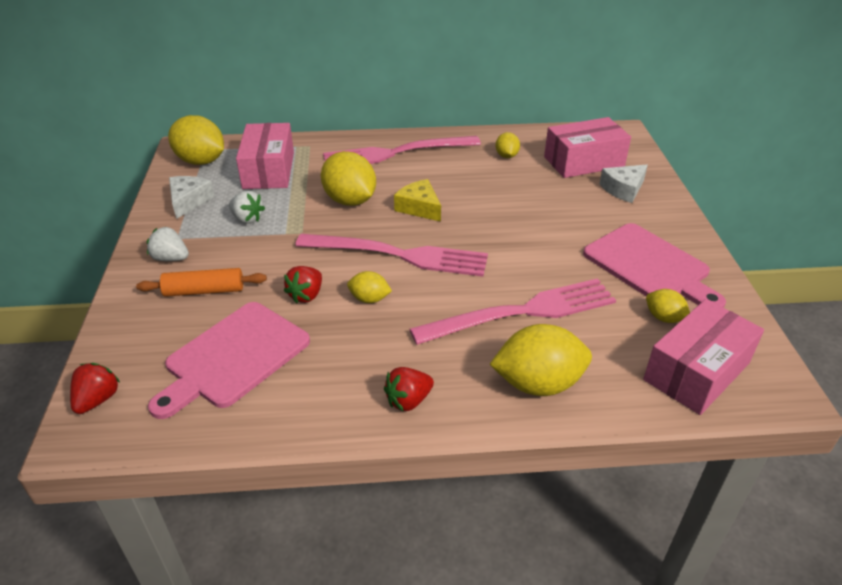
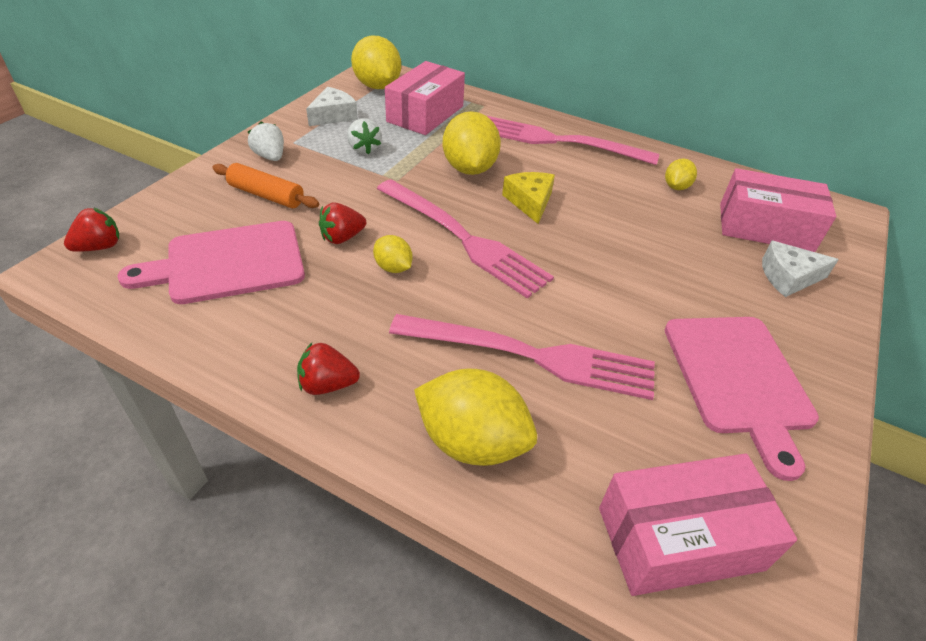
camera: 30 degrees right, 5 degrees up
(664, 318) = (698, 449): yellow lemon -> none

